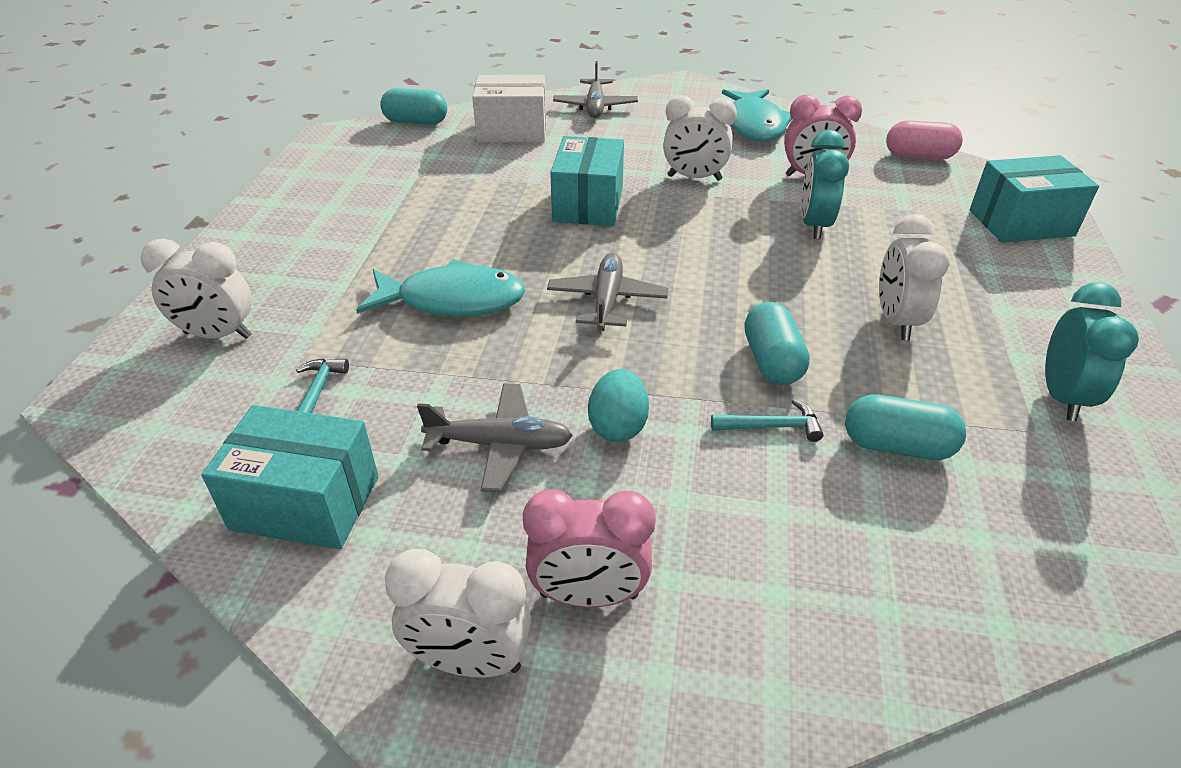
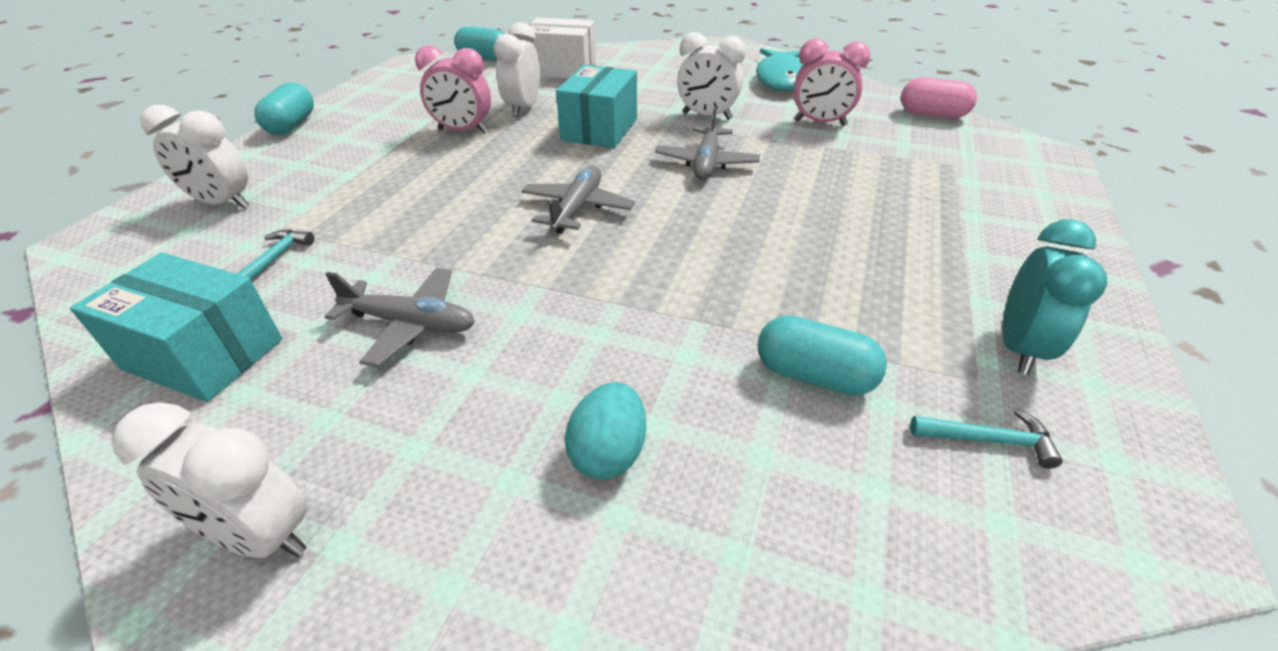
camera: 10 degrees right, 0 degrees up
(452, 300) = (437, 195): turquoise fish -> none
(589, 595) = (418, 485): pink clock -> pink clock (463, 131)
(595, 107) = (643, 56): grey plane -> grey plane (706, 163)
(618, 426) = (532, 321): turquoise egg -> turquoise egg (608, 453)
(771, 426) = (686, 339): turquoise hammer -> turquoise hammer (988, 440)
(772, 361) = (713, 278): turquoise capsule -> turquoise capsule (292, 125)
(814, 225) = (805, 163): turquoise clock -> none
(896, 321) = (857, 254): white clock -> white clock (523, 108)
(1021, 223) = (1020, 178): turquoise box -> none

